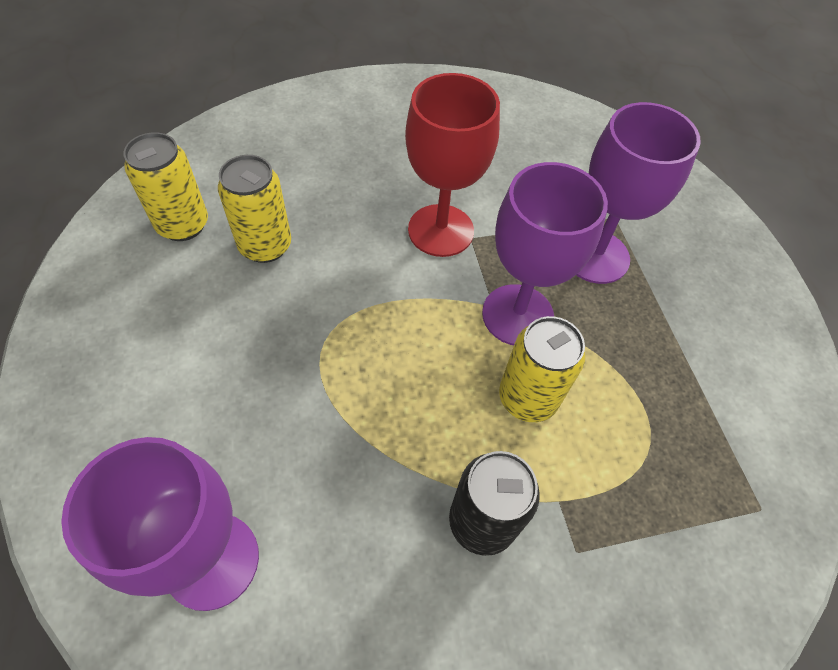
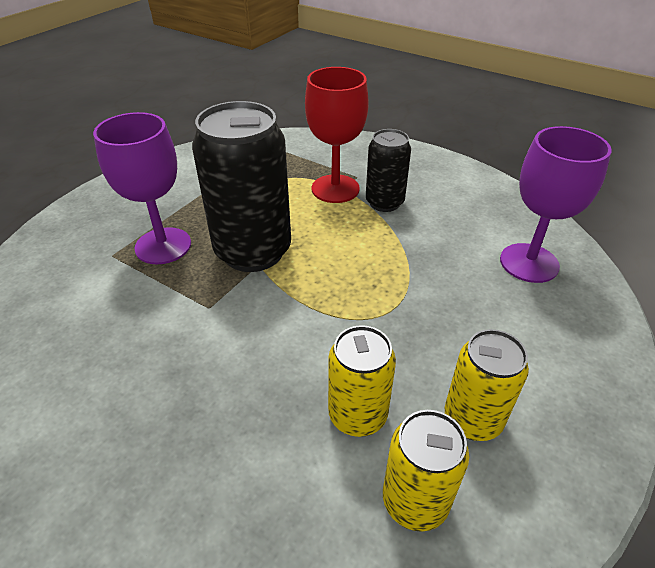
camera: 130 degrees left, 15 degrees down
(440, 230) = (219, 326): red goblet -> red goblet (335, 189)
(517, 315) = (253, 251): purple goblet -> black can
(527, 398) = (304, 221): yellow can -> yellow can (472, 419)

